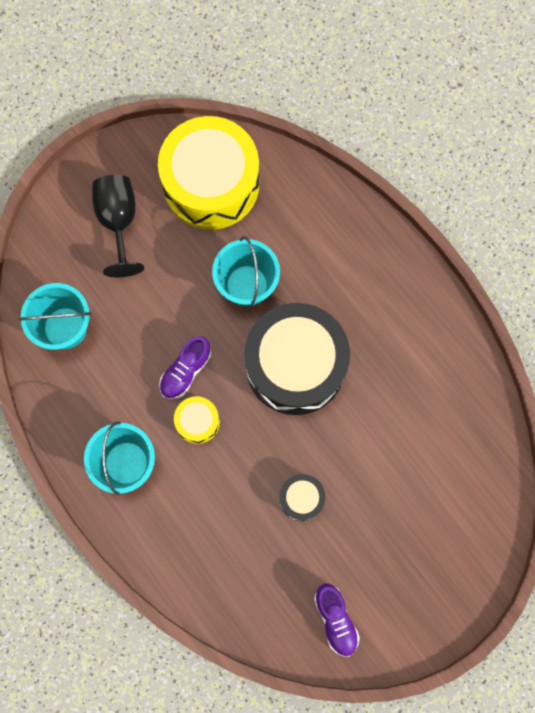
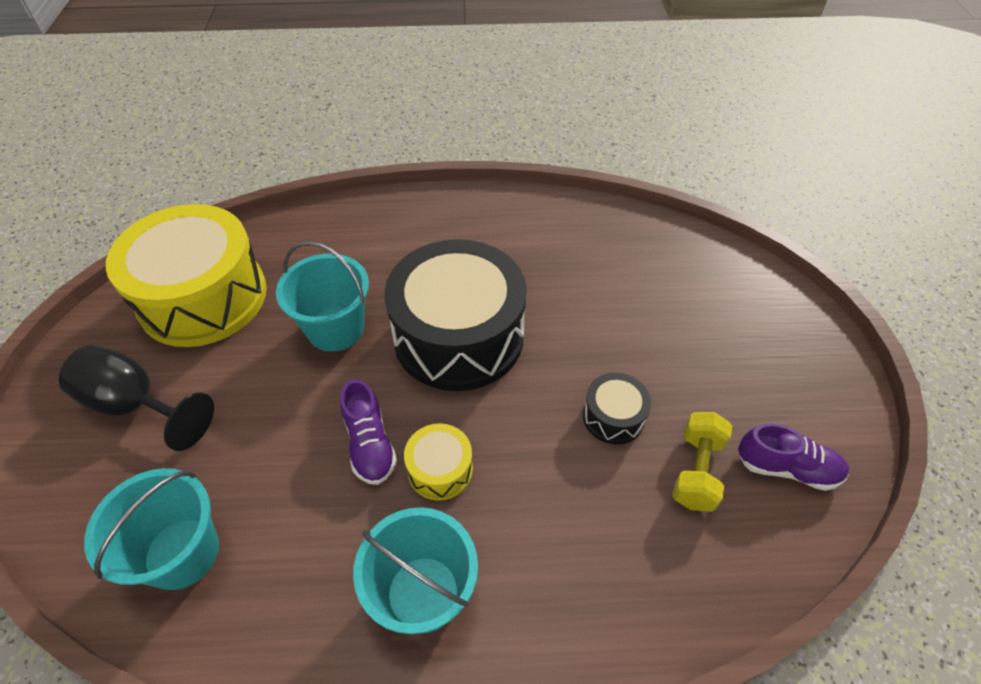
camera: 55 degrees left, 25 degrees down
(297, 567) = (696, 470): none -> yellow dumbbell

